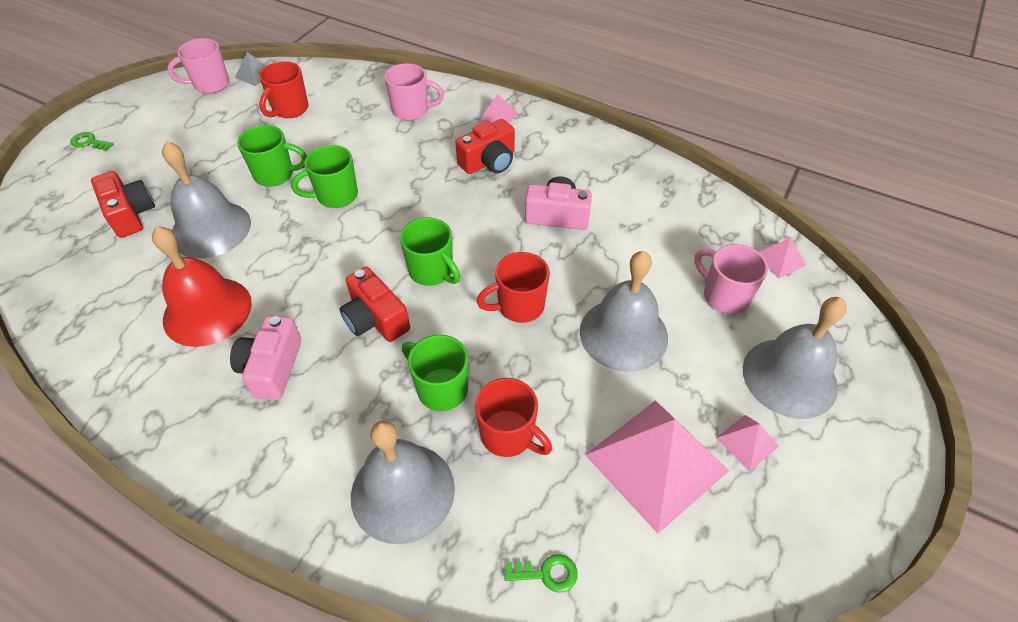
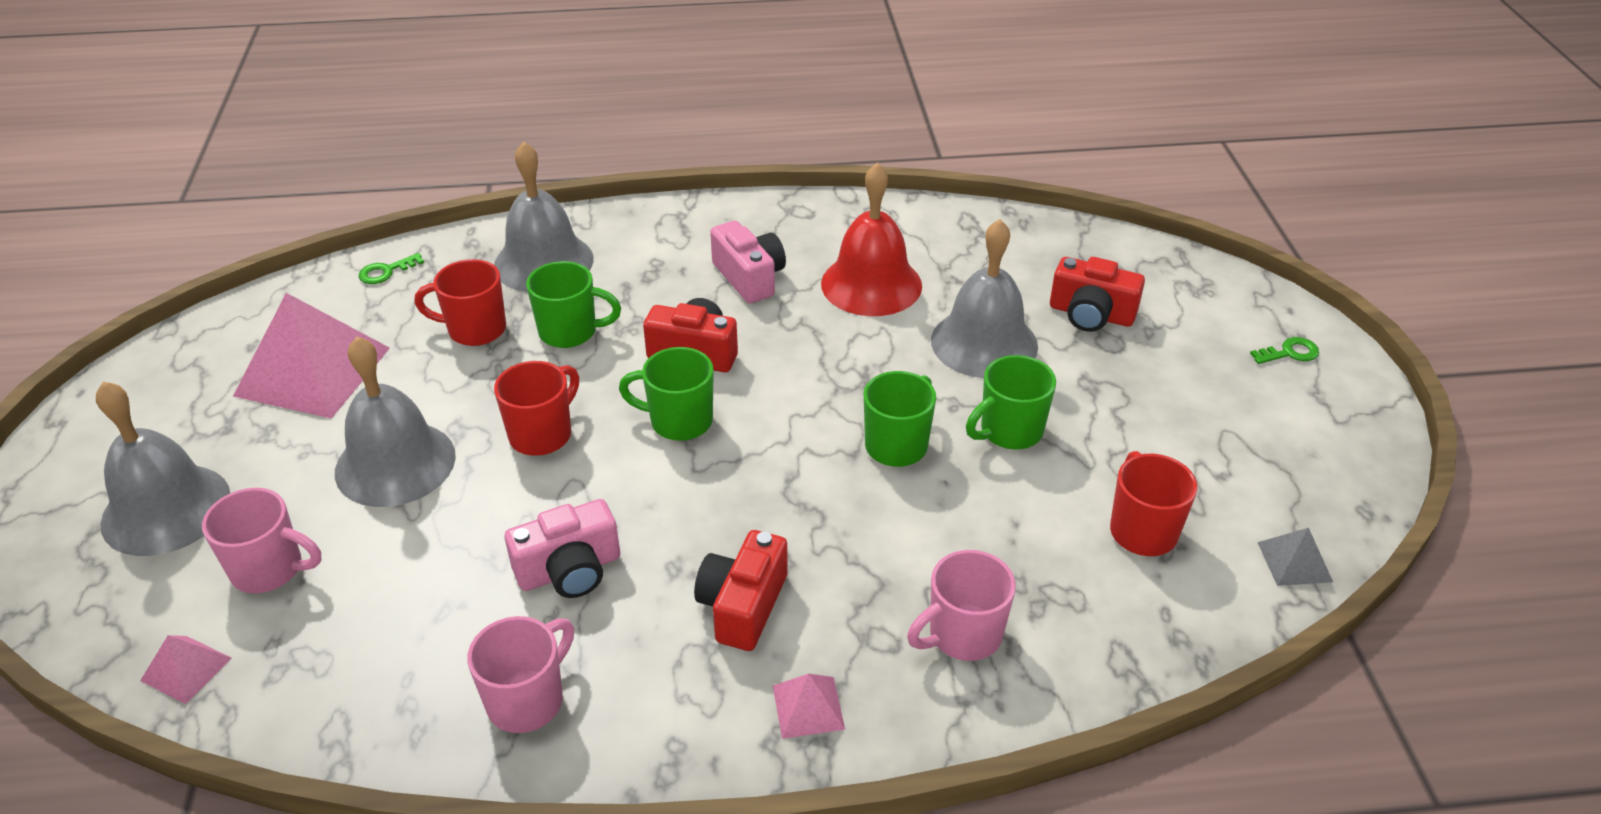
camera: 145 degrees right, 10 degrees down
(210, 85) = (1318, 506): pink mug -> pink mug (528, 700)
(747, 442) = (215, 426): pink pyramid -> none

